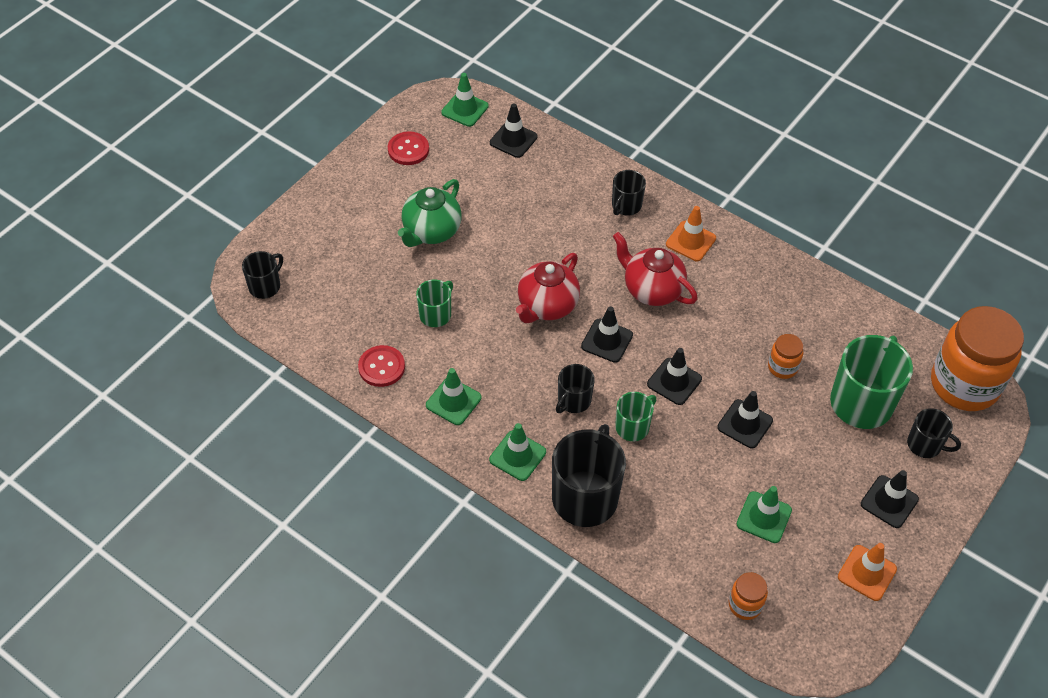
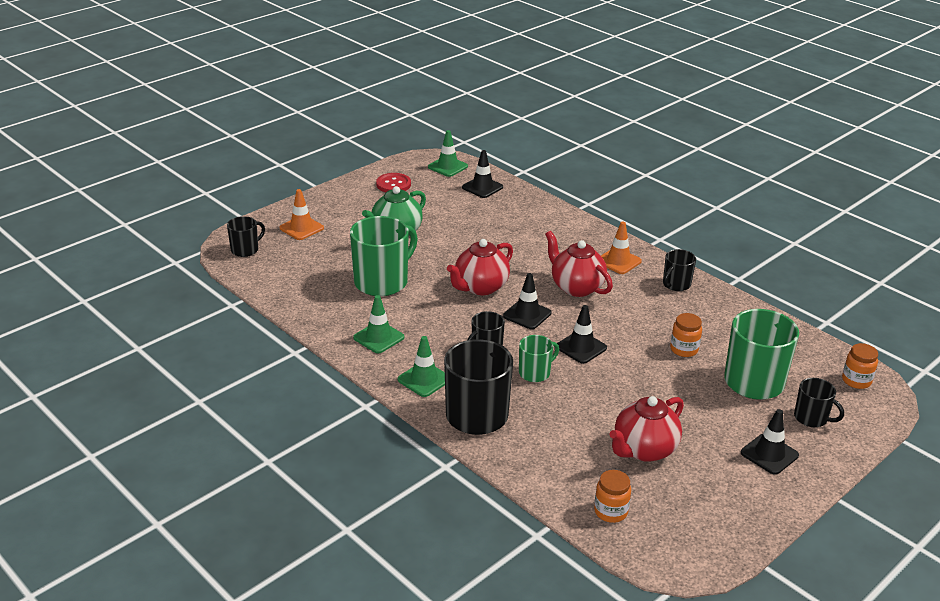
camera: 10 degrees right, 20 degrees down
(381, 367) = (324, 309): red button -> none
(436, 314) = (382, 282): green mug -> green mug, size x1.89
(626, 206) = (567, 234): black mug -> black mug (676, 284)
(745, 424) = (640, 383): black traffic cone -> none
(764, 517) = (643, 450): green traffic cone -> red teapot
(867, 573) = (738, 504): orange traffic cone -> orange traffic cone (301, 228)
(964, 384) = (856, 381): orange jar -> orange jar, size x0.44

